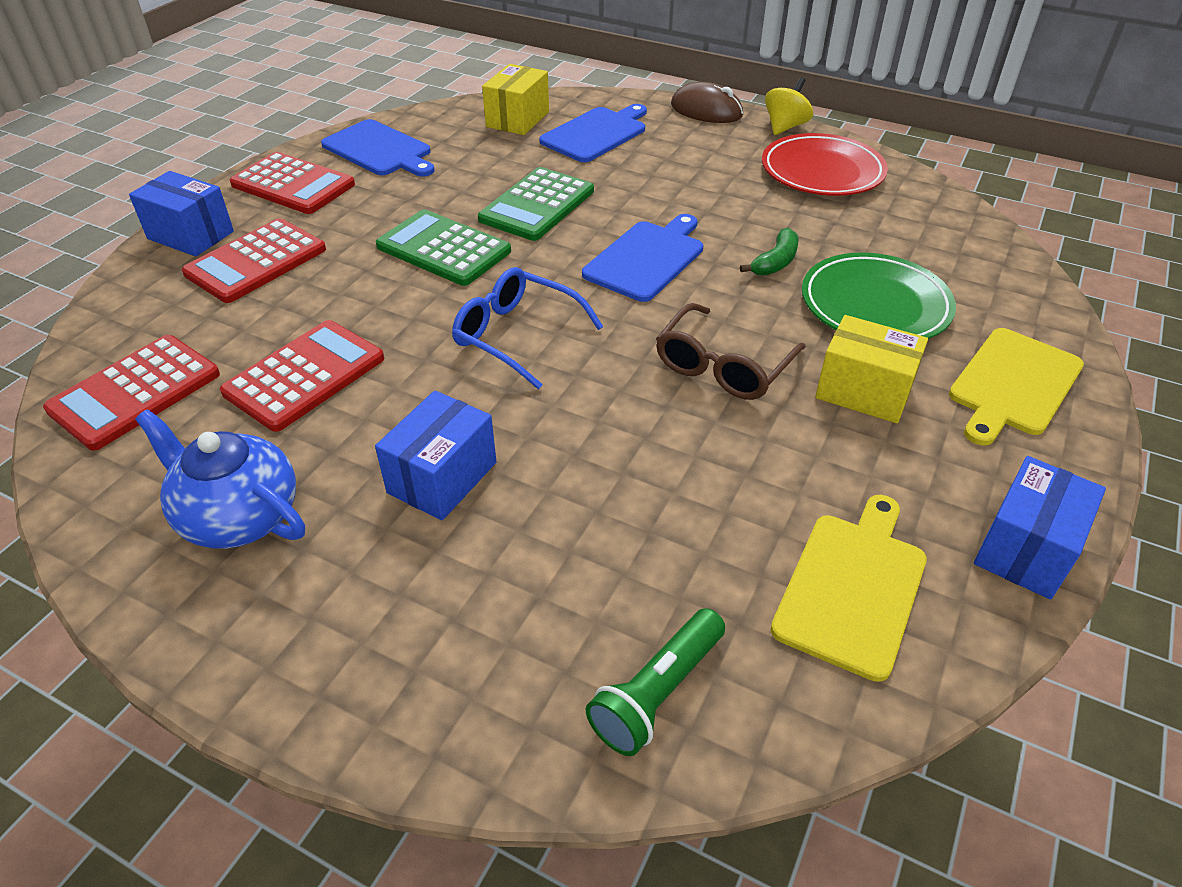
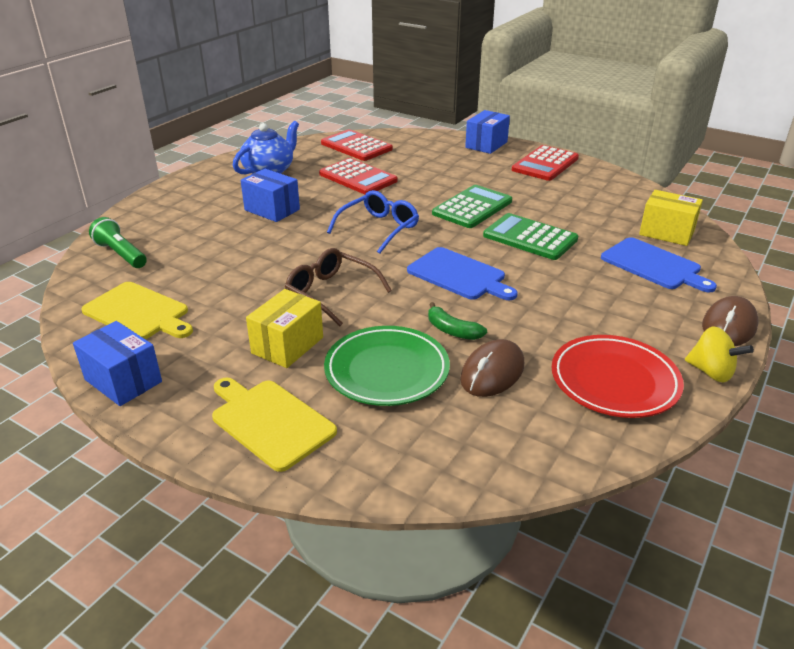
camera: 95 degrees right, 10 degrees down
(256, 261) = (460, 161): red calculator -> none
(379, 150) = (597, 185): blue cutting board -> none
(842, 236) = (492, 372): none -> brown mouse

